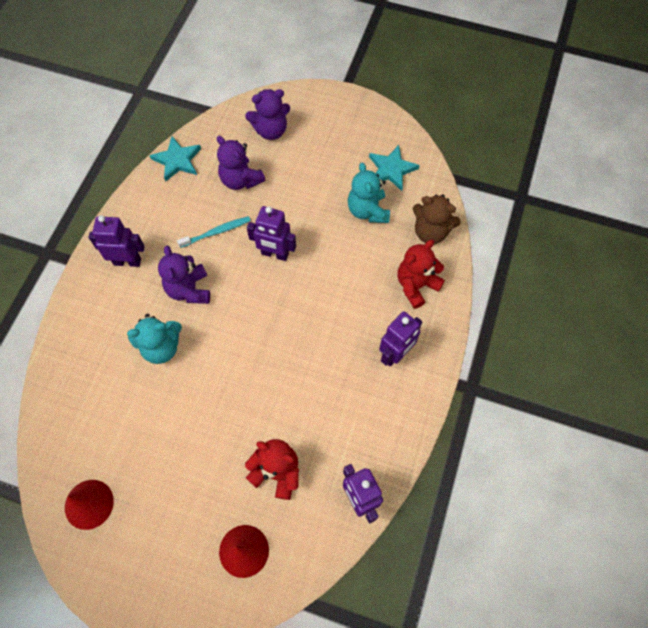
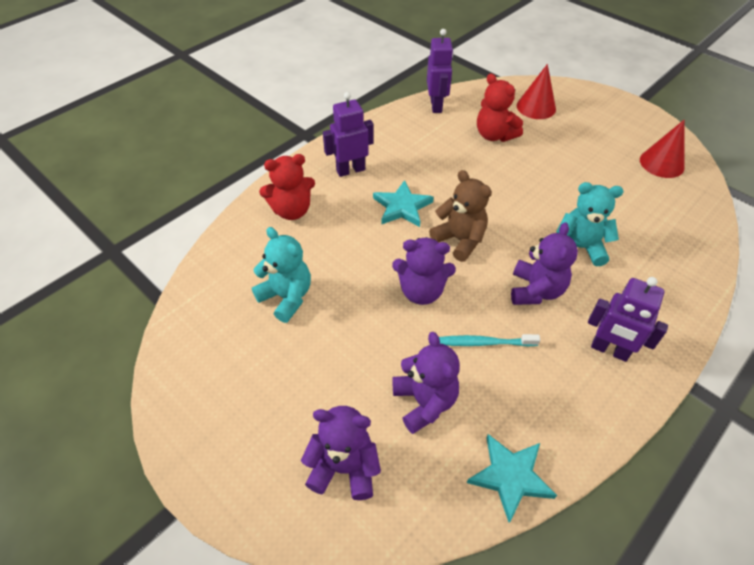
camera: 155 degrees left, 15 degrees down
(275, 254) = (421, 291): purple robot -> purple teddy bear
(367, 211) = (286, 297): turquoise teddy bear -> turquoise teddy bear turned 60 degrees counterclockwise
(391, 169) = (221, 334): turquoise star -> turquoise star (402, 207)
(430, 232) = (237, 250): brown teddy bear -> brown teddy bear (459, 240)

